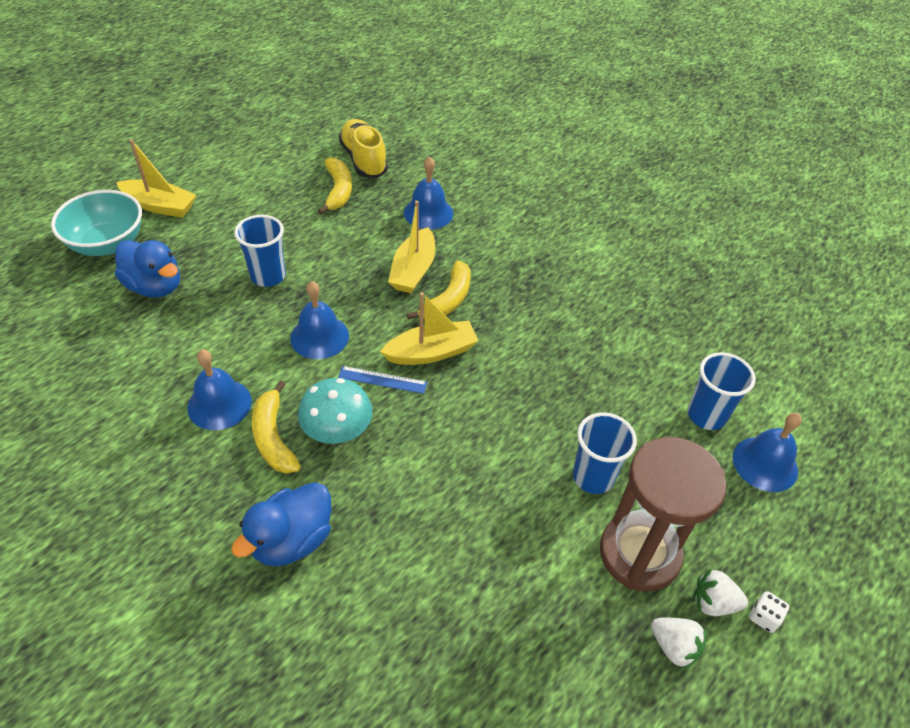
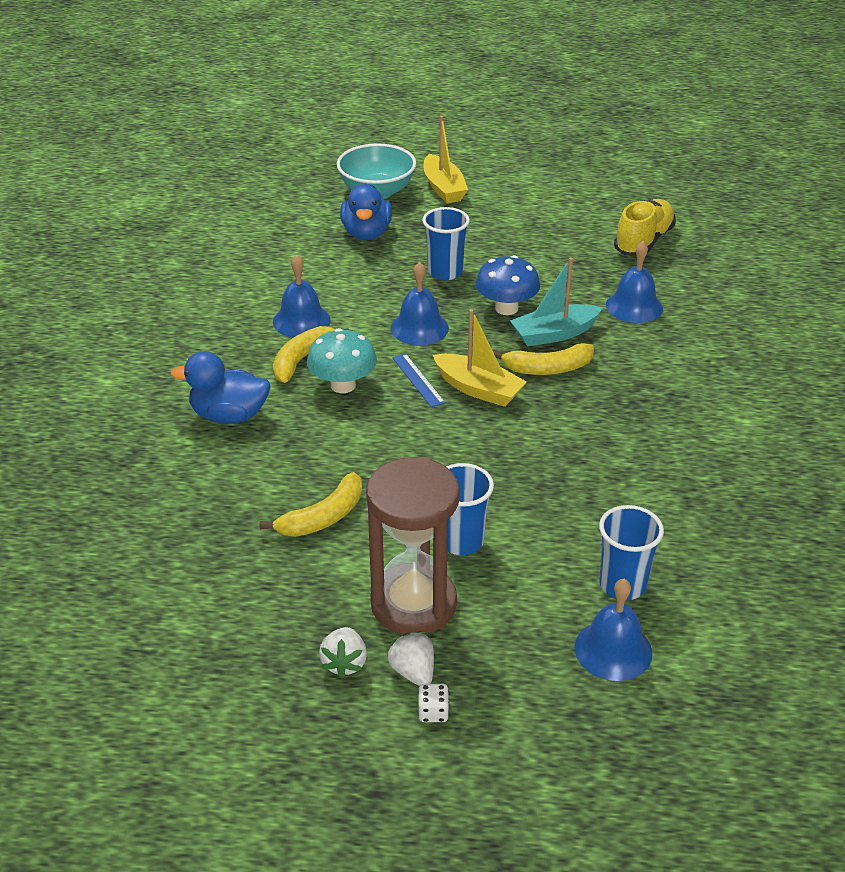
camera: 55 degrees right, 10 degrees down
(338, 191) = (585, 250): yellow banana -> yellow banana (323, 517)
(354, 274) = (506, 308): none -> blue mushroom
(413, 270) = (554, 334): yellow boat -> turquoise boat

